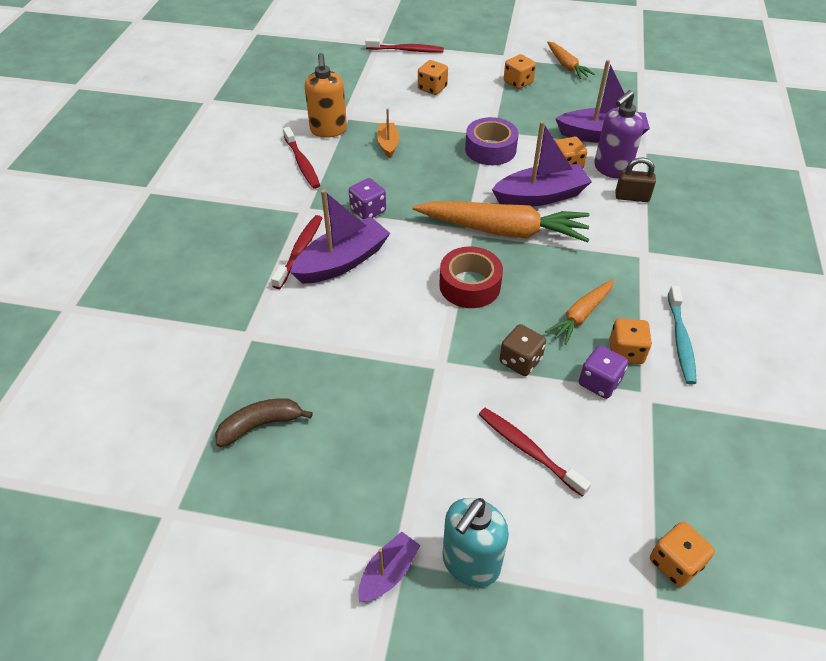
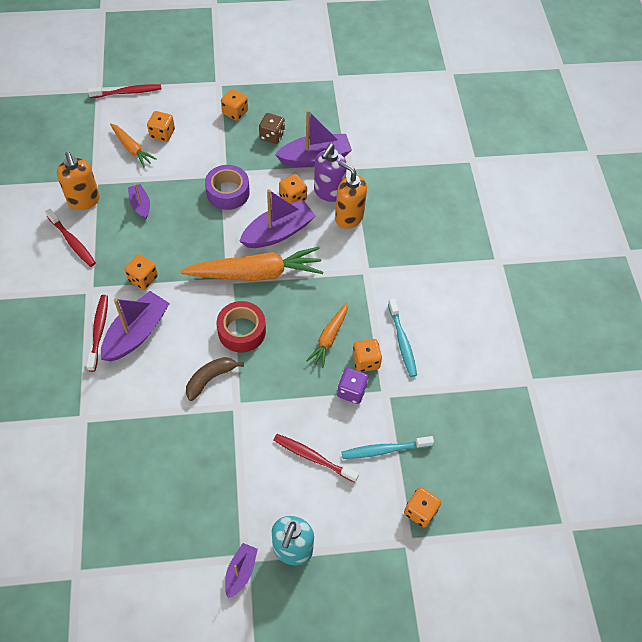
camera: 20 degrees left, 10 degrees up
(260, 425) = (118, 490): brown banana -> brown banana (210, 379)
(368, 210) = (143, 278): purple dice -> orange dice
(388, 144) = (140, 205): orange boat -> purple boat
(520, 361) = (293, 388): brown dice -> brown dice (272, 136)
(566, 66) = (272, 84): orange carrot -> orange carrot (132, 148)
(632, 197) = (348, 217): brown padlock -> orange soap dispenser
(633, 466) = (384, 450): none -> turquoise toothbrush

